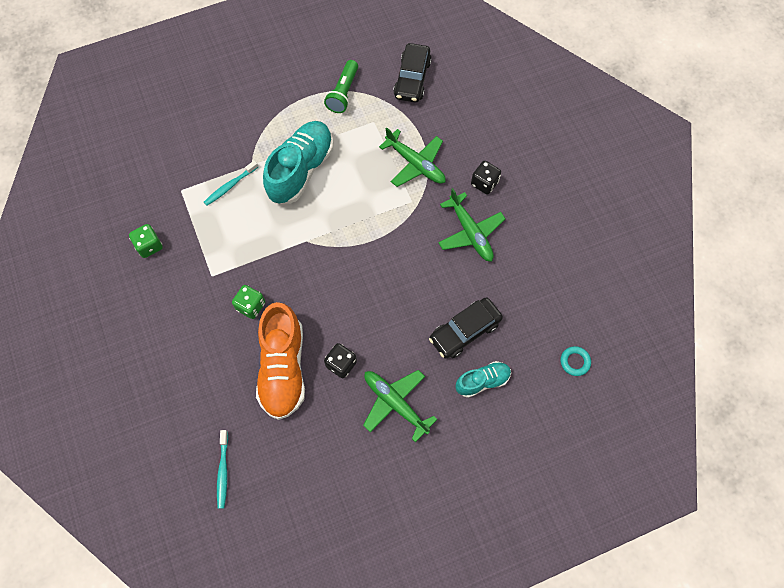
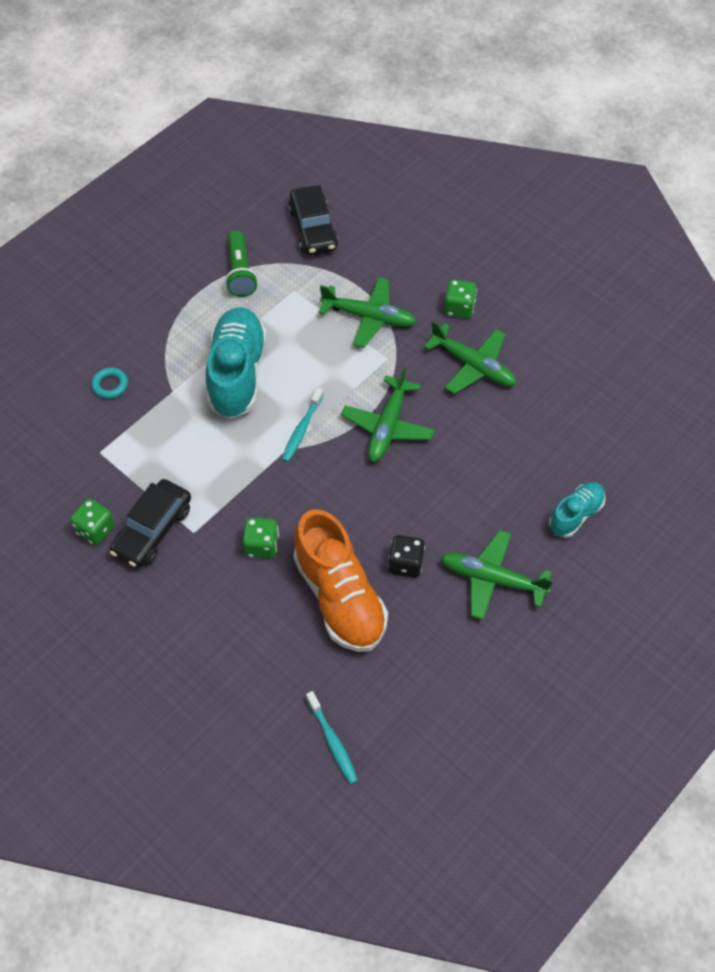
camera: 25 degrees left, 10 degrees down
(230, 186) = (160, 424): turquoise toothbrush -> turquoise toothbrush (302, 429)
(384, 253) = (387, 426): none -> green plane
(464, 331) = (526, 471): black car -> black car (153, 530)
(484, 183) = (459, 308): black dice -> green dice
(575, 362) = (663, 453): turquoise ring -> turquoise ring (110, 385)

